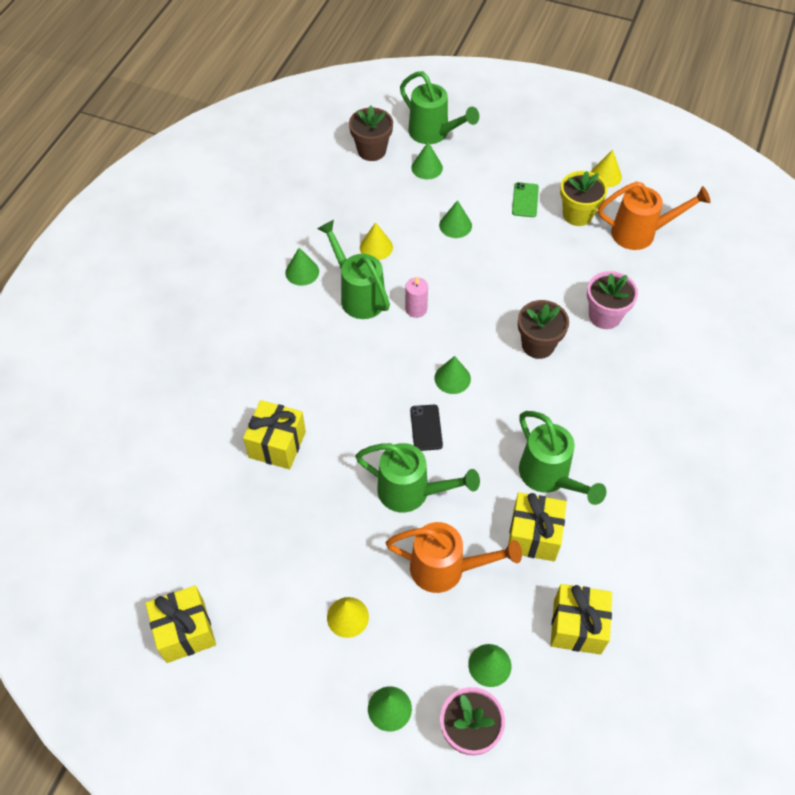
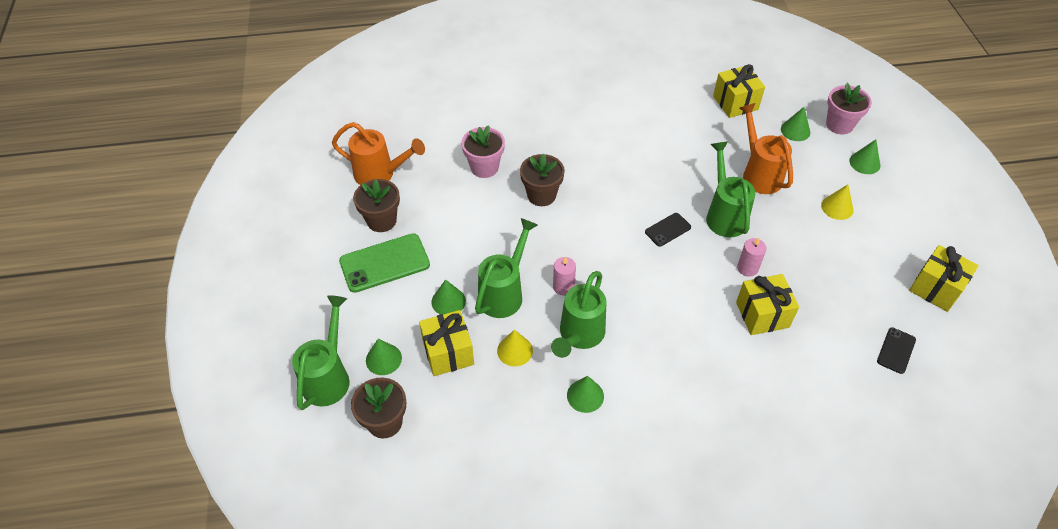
camera: 120 degrees left, 5 degrees down
(158, 531) = (896, 350): none -> black phone
(334, 468) = (747, 268): none -> pink candle
(452, 378) = (612, 233): green cone -> none
(525, 200) = (384, 263): green phone -> green phone, size x1.86
(533, 535) = (697, 141): yellow gift -> yellow gift (448, 353)
(549, 477) = (648, 149): green watering can -> green watering can (504, 293)
(577, 214) = (381, 220): yellow flower pot -> brown flower pot
(605, 175) = (320, 218): yellow cone -> none
(640, 233) = (380, 174): orange watering can -> orange watering can turned 135 degrees clockwise

